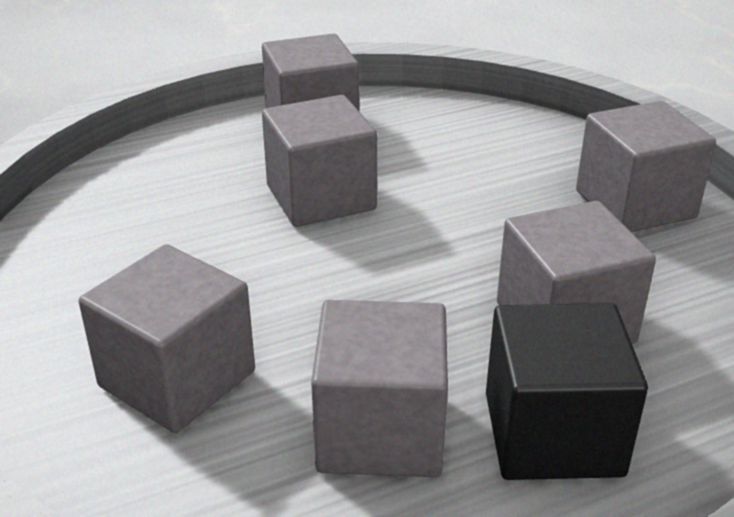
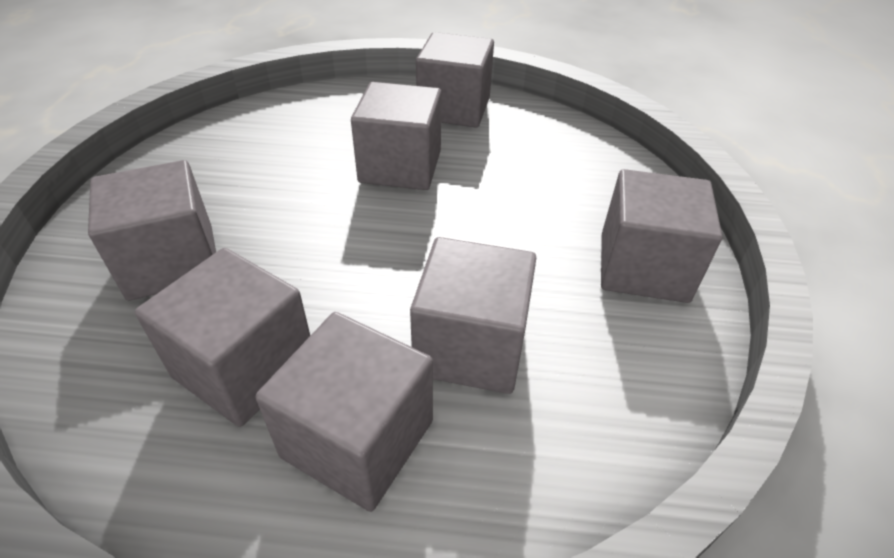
camera: 30 degrees right, 10 degrees up
(552, 434) = (358, 439): black cube -> grey cube

